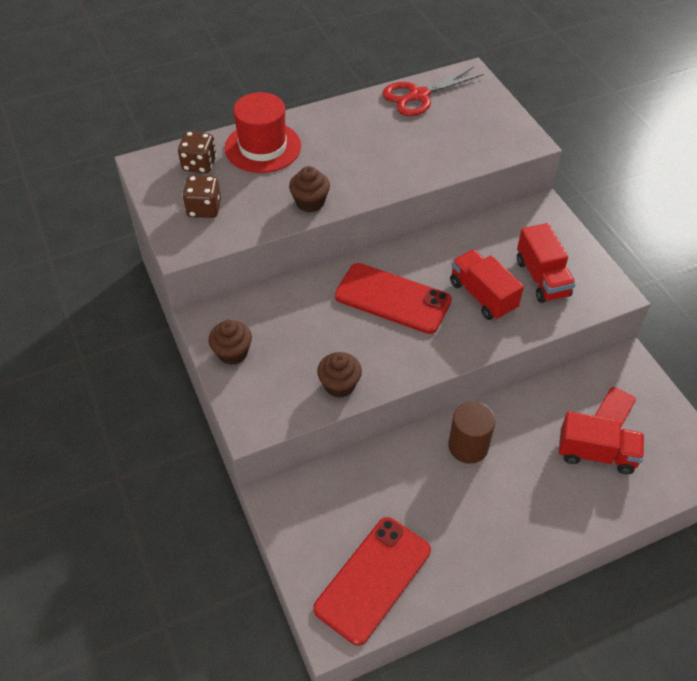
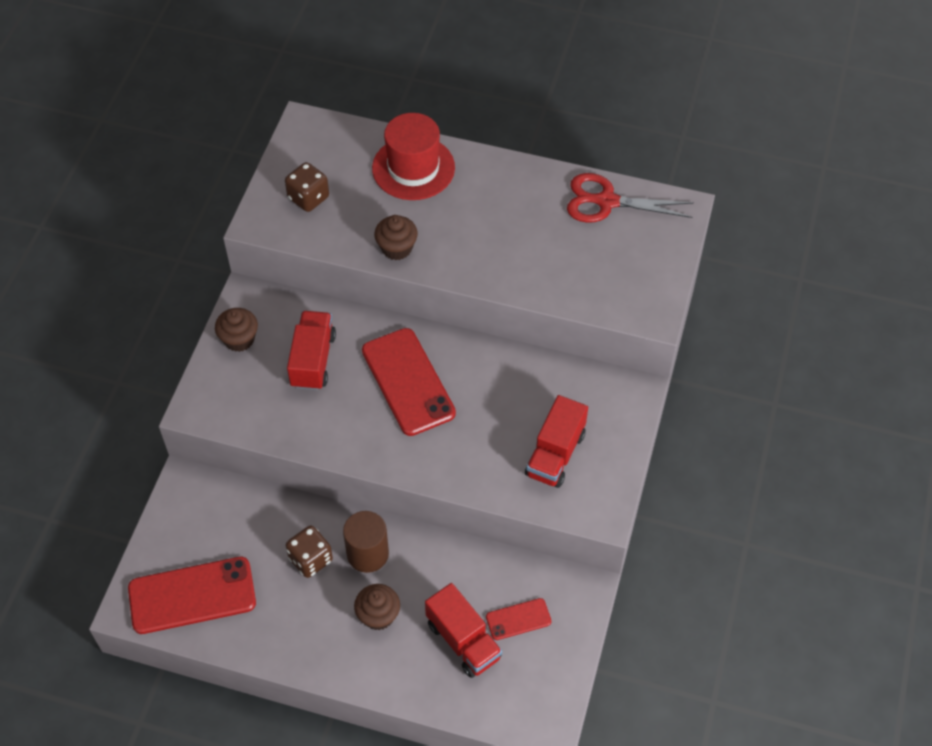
camera: 40 degrees right, 5 degrees up
(199, 164) = (346, 152): brown dice -> brown dice (310, 559)
(339, 385) = (290, 425): brown cupcake -> brown cupcake (378, 615)
(482, 296) = (485, 433): red truck -> red truck (313, 360)

